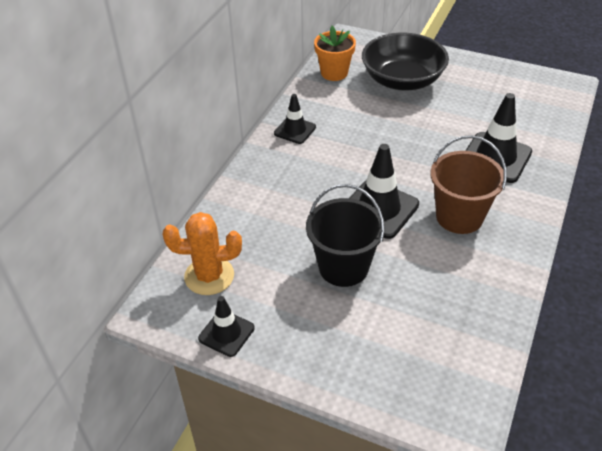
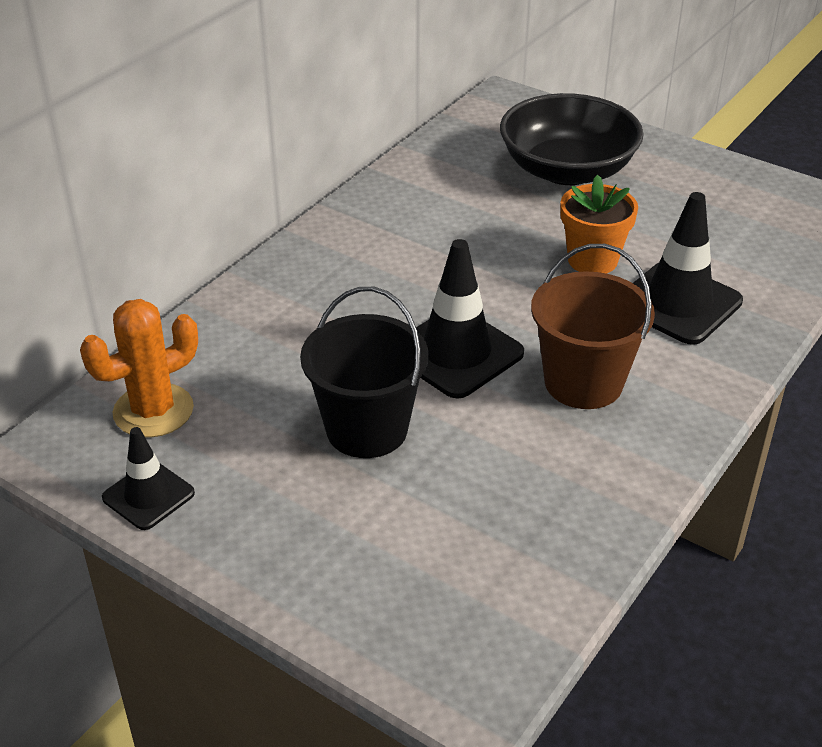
camera: 10 degrees right, 5 degrees down
(209, 276) = (153, 411): orange cactus -> orange cactus turned 45 degrees counterclockwise
(295, 130) = (366, 221): black traffic cone -> none
(334, 73) = (460, 146): orange flower pot -> orange flower pot (592, 260)

